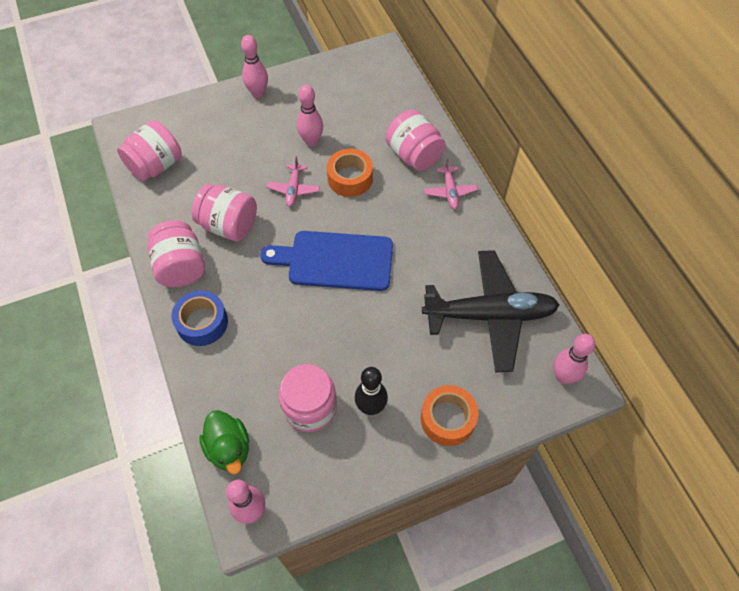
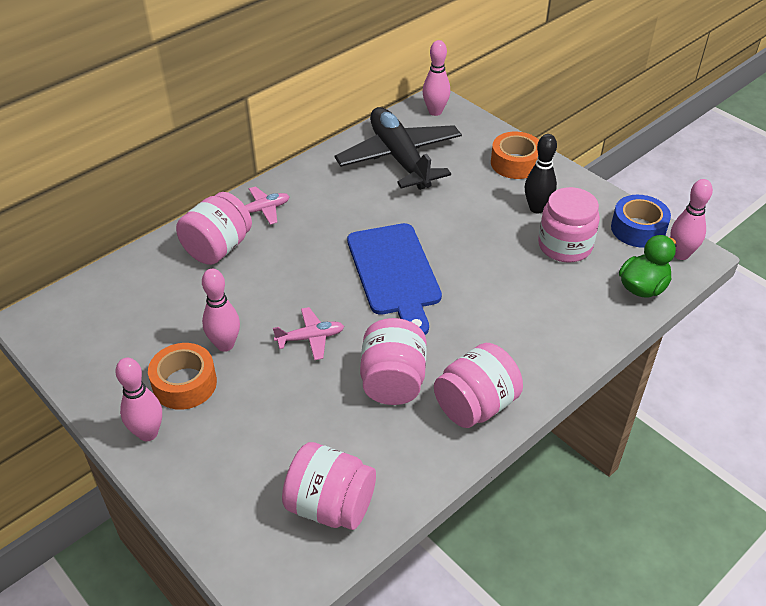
camera: 110 degrees left, 15 degrees down
(202, 322) = (533, 357): blue tape -> blue tape (638, 229)
(350, 178) = (273, 292): orange tape -> orange tape (184, 384)

